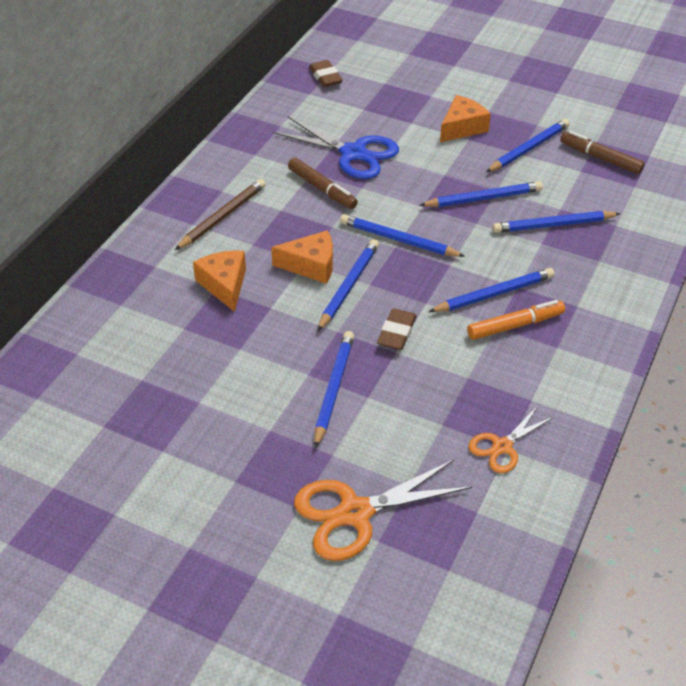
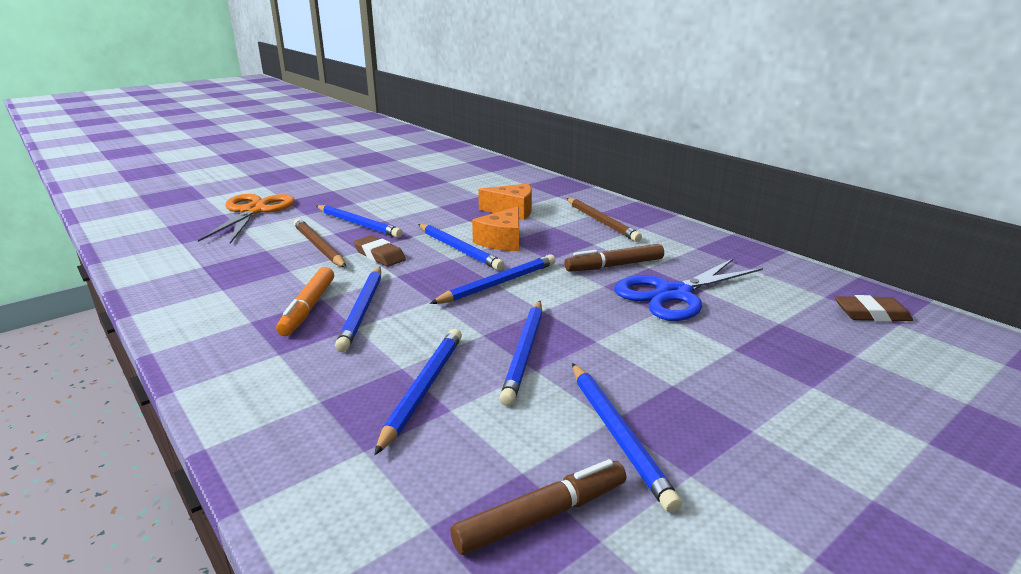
camera: 115 degrees right, 20 degrees down
(408, 387) = (319, 246): none -> brown pencil
(462, 127) = (706, 387): orange cheese -> none
(502, 446) = (207, 264): orange scissors -> none

